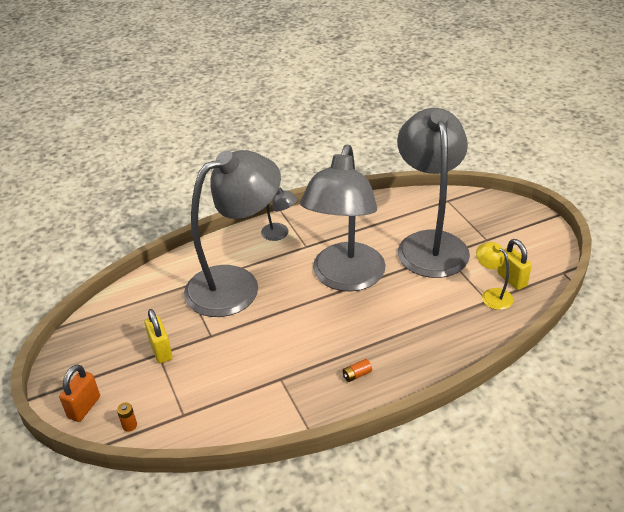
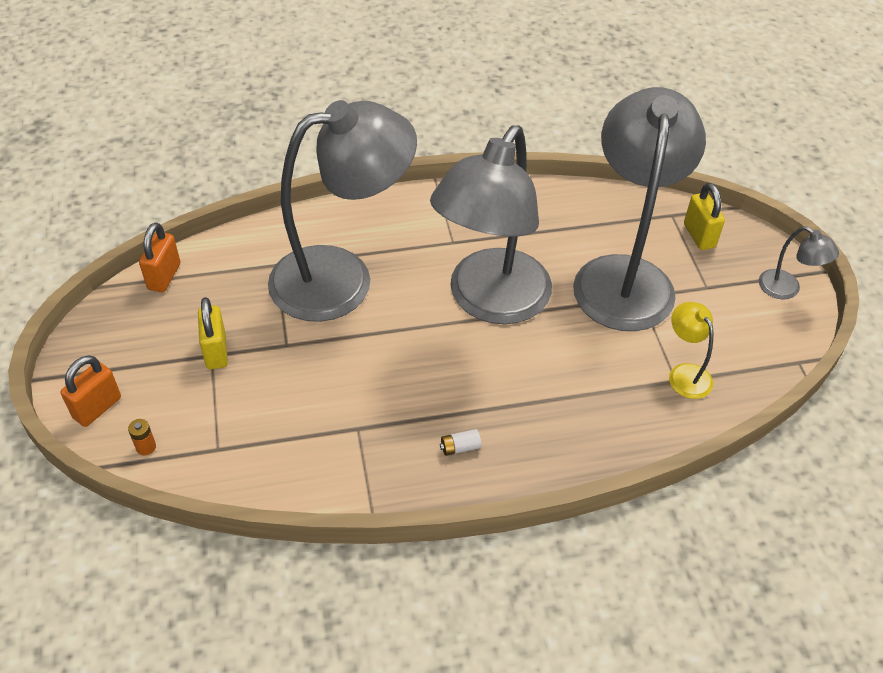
camera: 10 degrees right, 10 degrees up
(106, 310) = (164, 277): none -> orange padlock
(280, 234) = (423, 216): grey lamp -> grey lamp (786, 289)
(357, 375) = (460, 447): orange battery -> white battery
(512, 280) = (721, 357): yellow padlock -> yellow padlock (699, 236)

